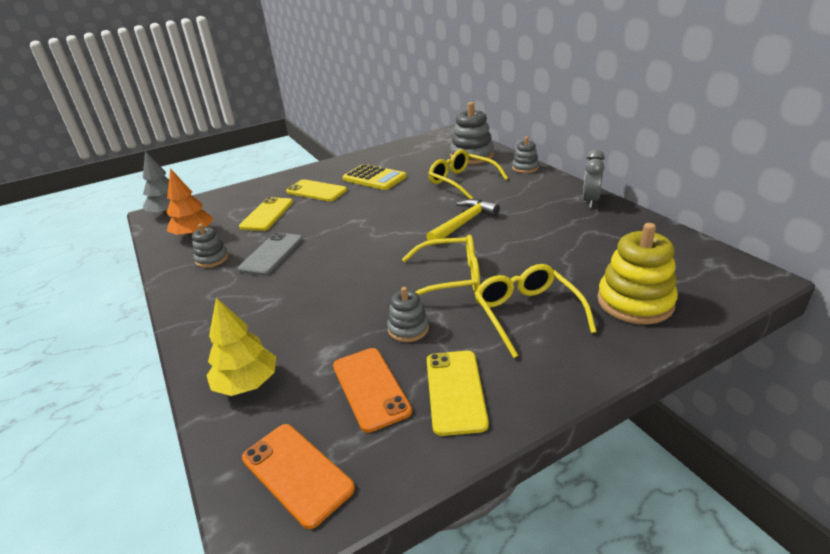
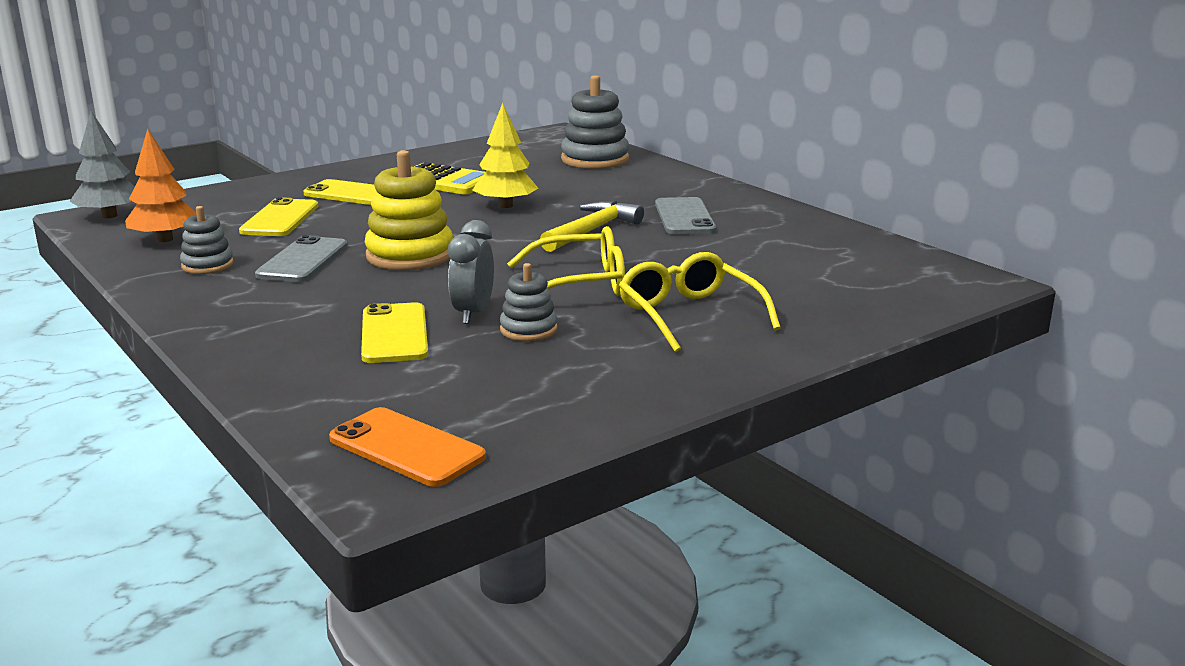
camera: 10 degrees left, 10 degrees down
(247, 384) = (311, 380): yellow tree -> yellow tree (505, 205)
(370, 388) = (487, 380): orange phone -> none
(455, 391) = (601, 380): yellow phone -> yellow phone (394, 334)
(462, 181) = (583, 187): yellow glasses -> none
(525, 168) = (678, 174): grey stacking toy -> none
(527, 209) = (684, 217): none -> grey phone
(590, 201) = (773, 210): grey clock -> grey clock (473, 314)
(635, 302) = (830, 304): yellow stacking toy -> yellow stacking toy (410, 255)

